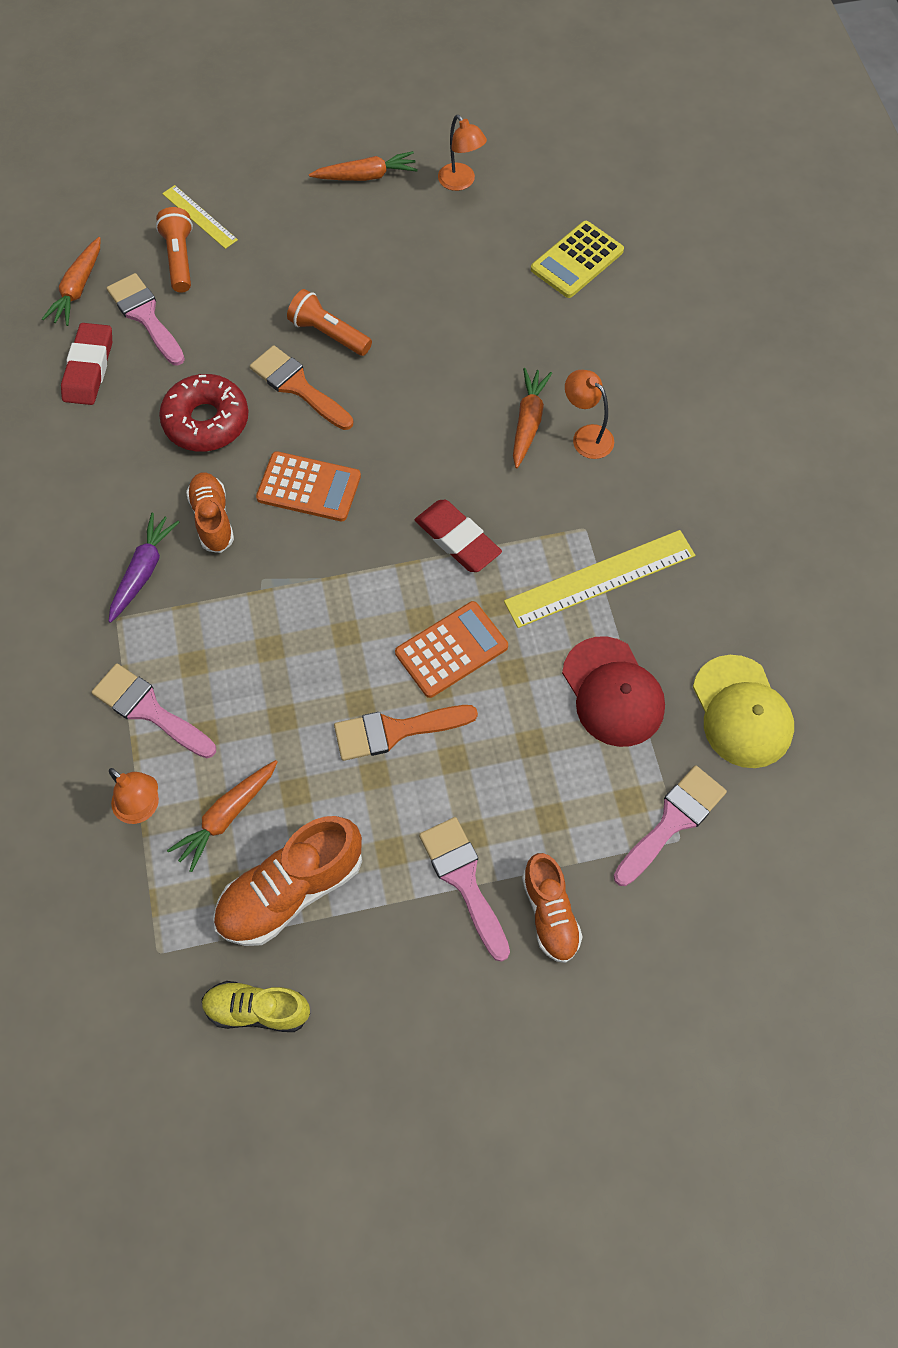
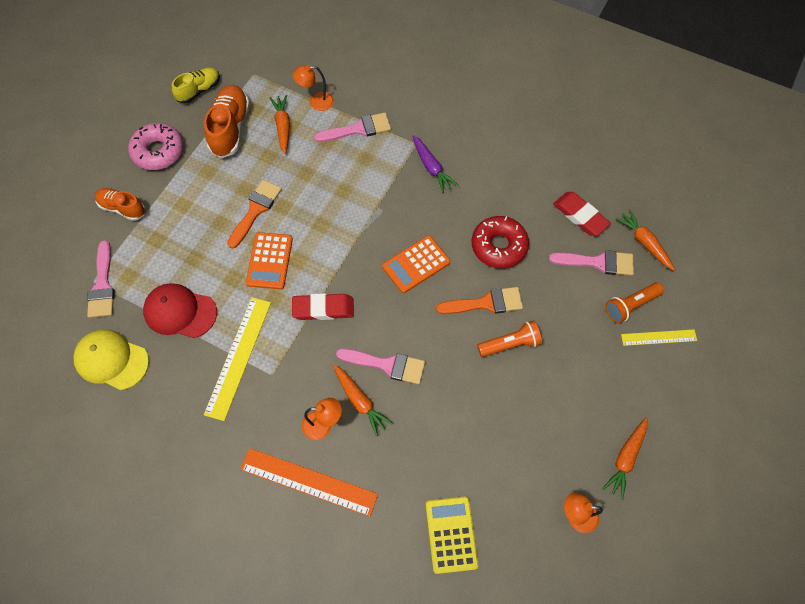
camera: 130 degrees right, 0 degrees up
(179, 259) = (630, 305): orange flashlight -> orange flashlight turned 120 degrees clockwise
(213, 519) = (435, 212): orange shoe -> none
(419, 958) = (158, 151): none -> pink donut
(464, 880) = (169, 188): pink brush -> pink brush (387, 365)
(654, 405) = (308, 482): none -> orange ruler

